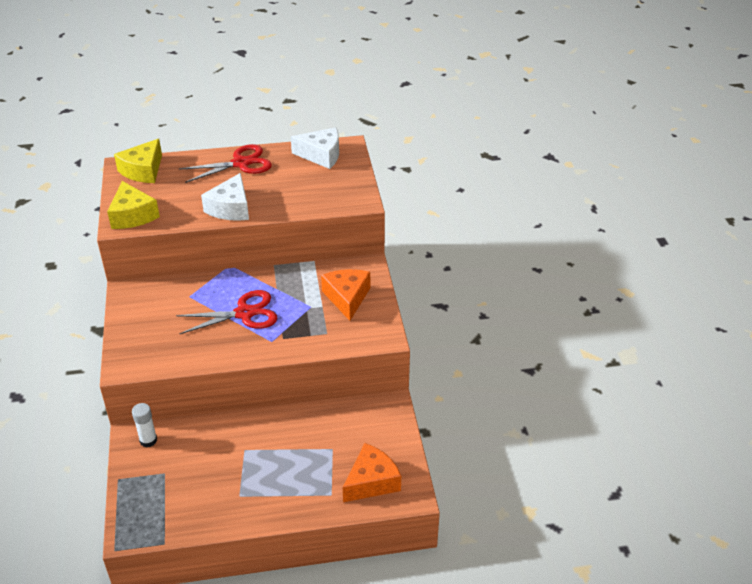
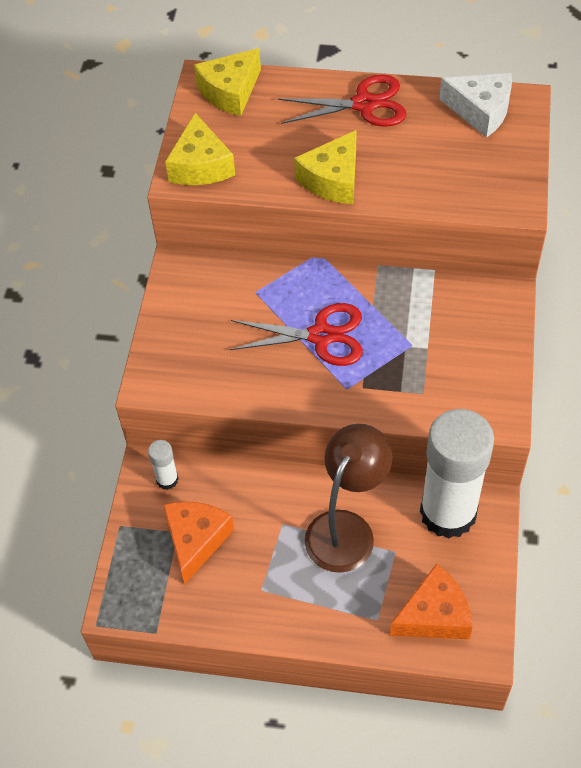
camera: 20 degrees right, 15 degrees up
(230, 208) = (333, 179): white cheese -> yellow cheese
(293, 442) = (346, 528): none -> brown lamp
(347, 298) = (464, 342): orange cheese -> orange cheese (196, 540)
(363, 416) = (448, 512): none -> white glue stick

